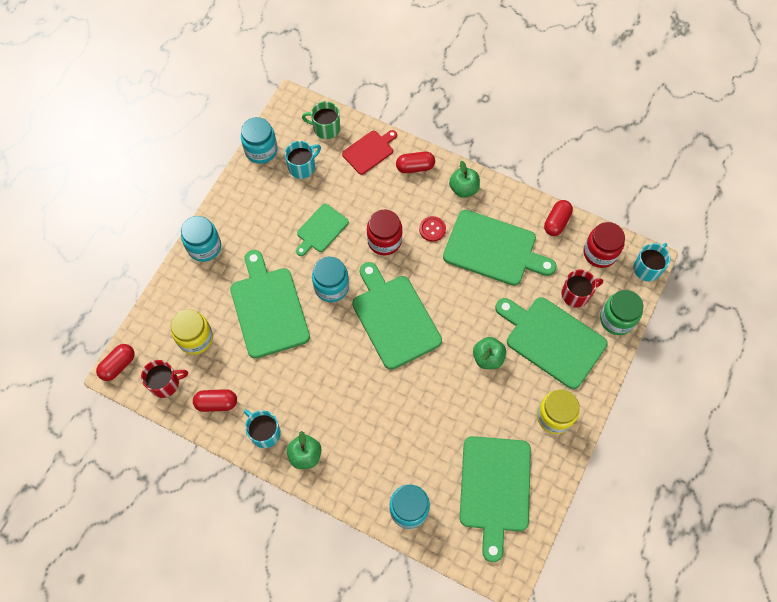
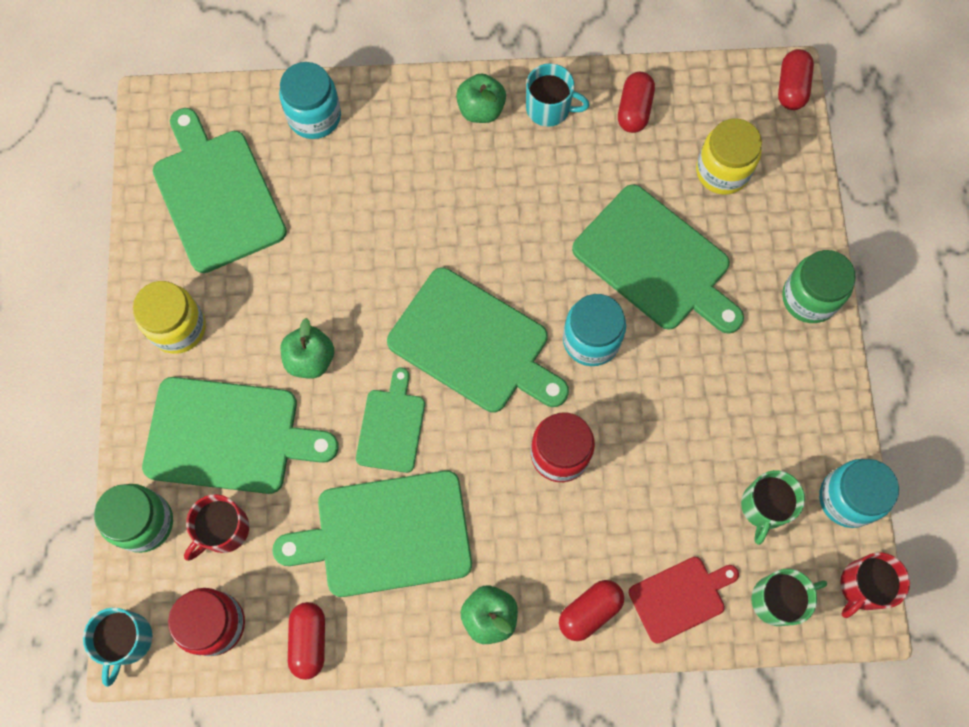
camera: 150 degrees right, 5 degrees up
(165, 383) = (715, 98): red mug -> red mug (863, 586)
(204, 247) = (809, 298): turquoise jar -> green jar
(216, 403) = (634, 110): red capsule -> red capsule turned 45 degrees counterclockwise
(302, 167) = (764, 507): turquoise mug -> green mug
(321, 229) = (664, 418): green cutting board -> green cutting board (391, 427)
(369, 151) = (680, 597): red cutting board -> red cutting board turned 135 degrees counterclockwise
(432, 229) = (499, 514): red button -> none

